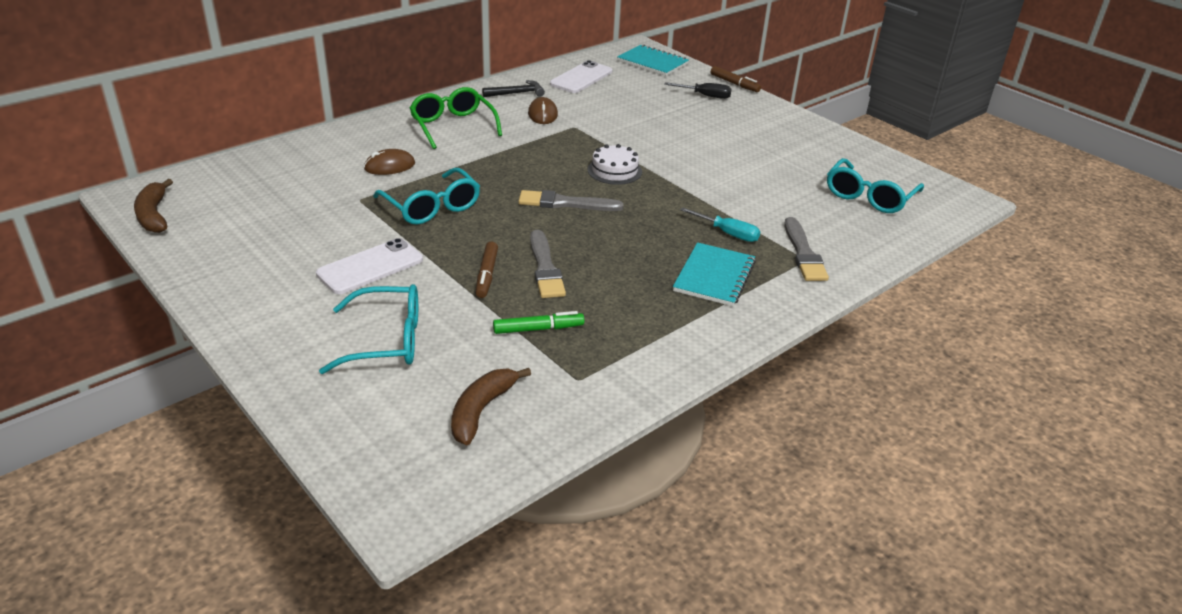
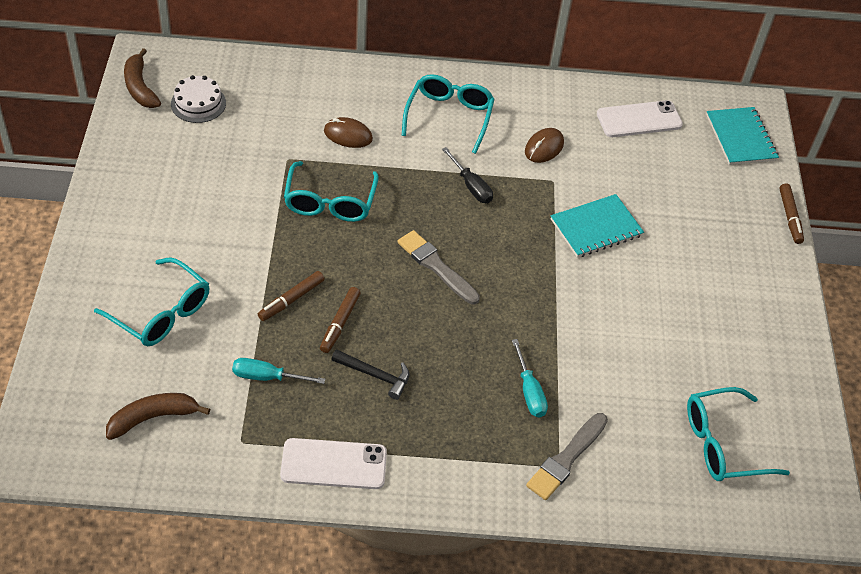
camera: 40 degrees right, 15 degrees up
(154, 215) = (140, 87): brown banana -> brown banana turned 45 degrees counterclockwise
(370, 267) = (223, 235): white phone -> white phone (334, 464)
(453, 126) = (449, 117): green glasses -> turquoise glasses
(517, 93) = (553, 106): black hammer -> black hammer (375, 375)
(538, 329) = (267, 377): green marker -> turquoise screwdriver
(545, 268) = (340, 323): grey brush -> brown marker
(614, 171) = (523, 256): white cake -> white cake (198, 103)
(705, 96) = (734, 215): black screwdriver -> black screwdriver (471, 186)
(714, 276) = (458, 426): turquoise notebook -> turquoise notebook (596, 228)

